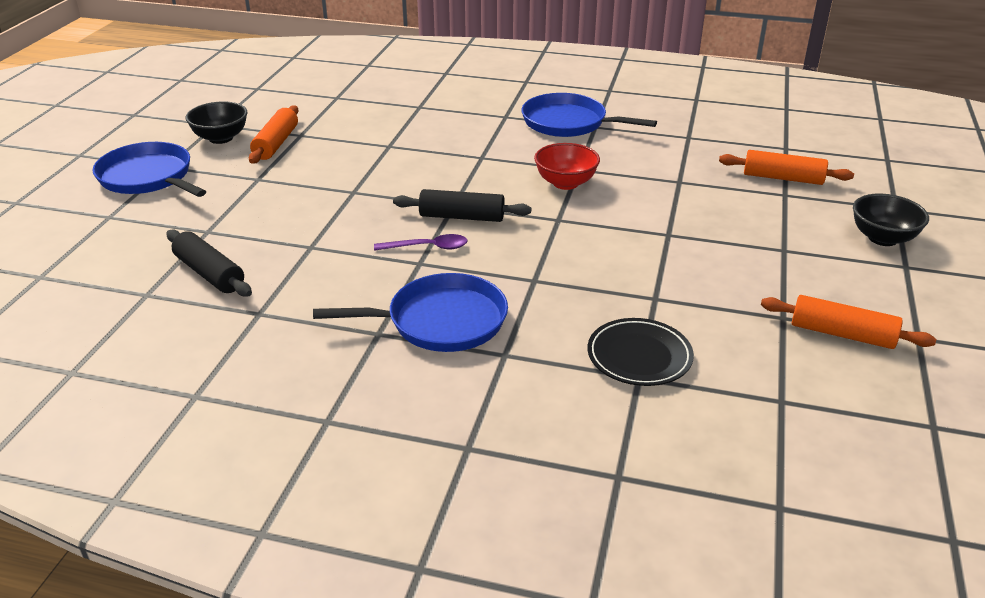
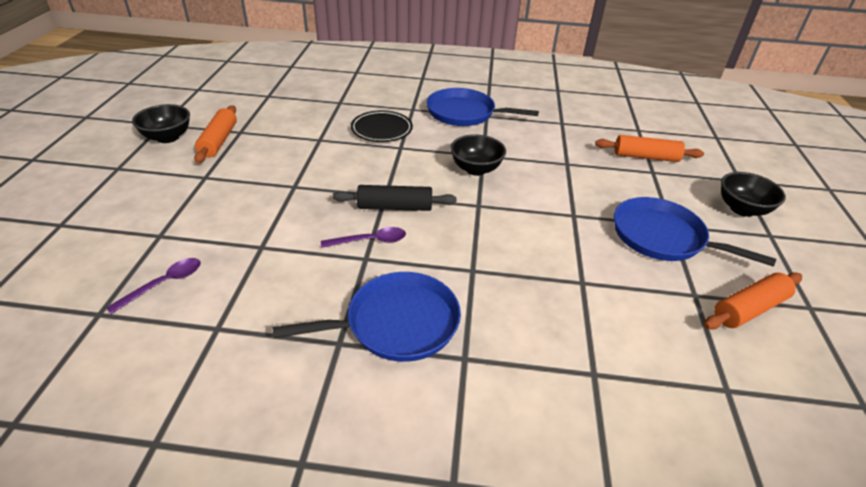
camera: 10 degrees left, 5 degrees up
(148, 177) = (99, 180): blue pan -> blue pan (662, 237)
(210, 273) = (164, 284): black rolling pin -> purple spoon
(565, 183) = (476, 169): red bowl -> black bowl
(639, 356) = (587, 349): black plate -> black plate (381, 130)
(842, 334) = (749, 309): orange rolling pin -> orange rolling pin turned 45 degrees counterclockwise

